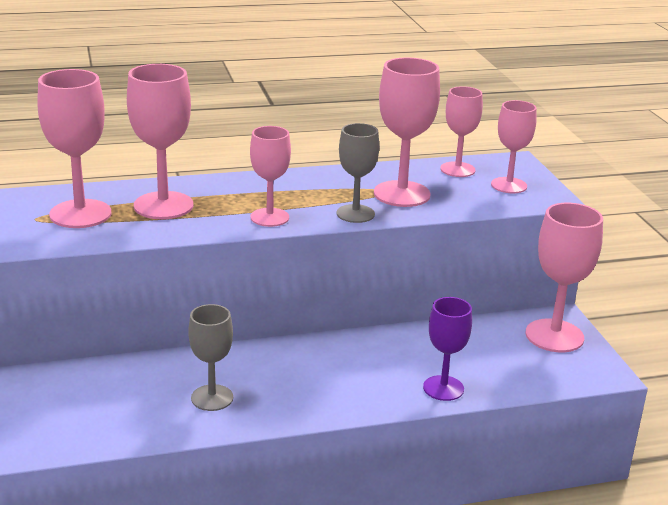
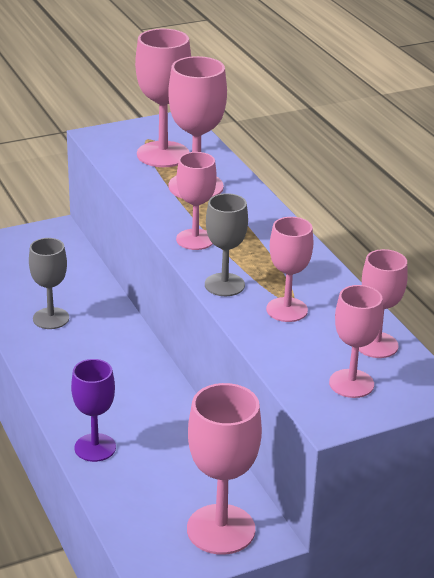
camera: 80 degrees right, 5 degrees up
(402, 194) = (287, 310): pink goblet -> pink goblet, size x0.65

